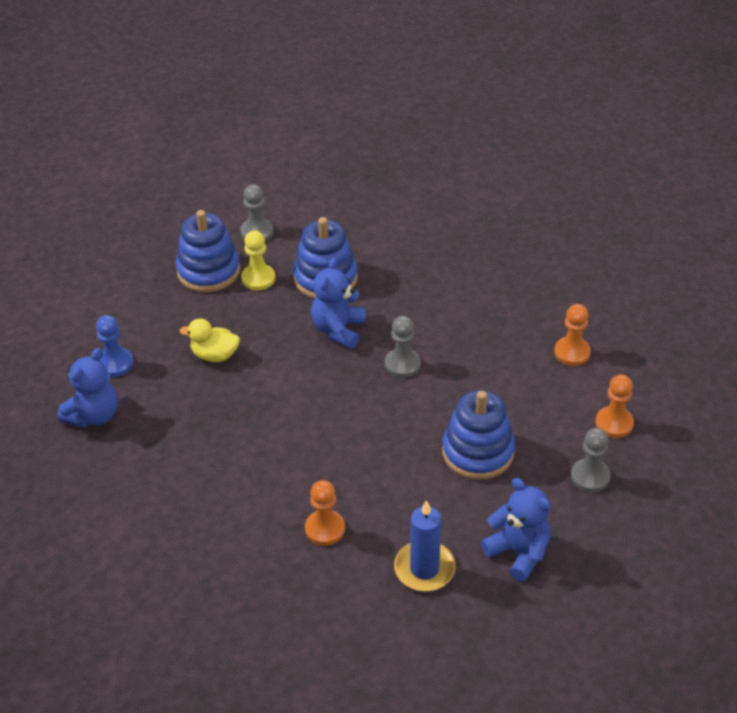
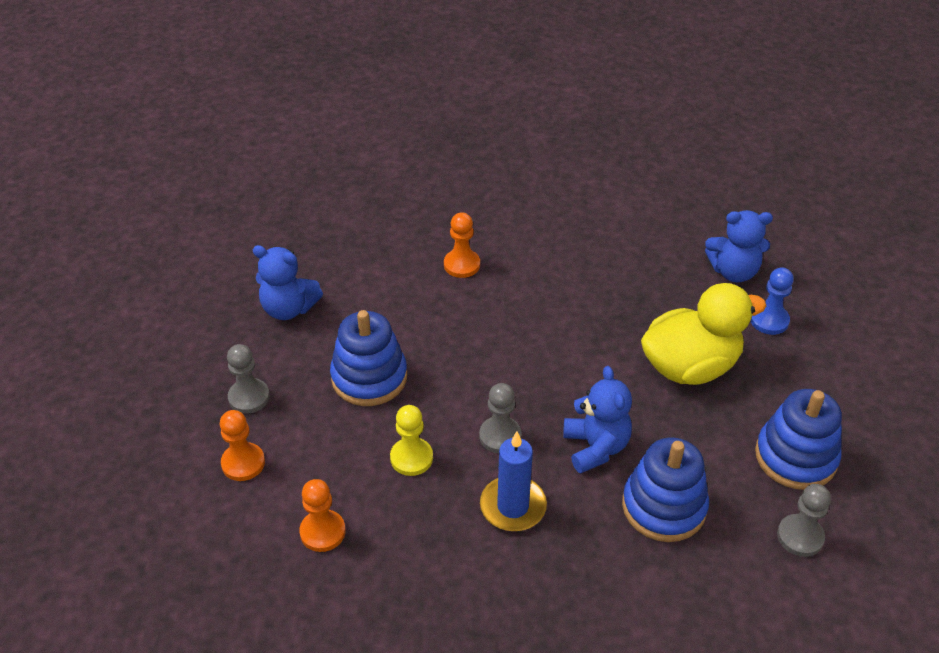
camera: 150 degrees right, 0 degrees up
(93, 415) = (733, 272): blue teddy bear -> blue teddy bear turned 90 degrees counterclockwise
(214, 355) = (690, 366): yellow duck -> yellow duck, size x1.92
(258, 278) = (735, 472): yellow pawn -> yellow pawn (411, 458)
(424, 569) = (361, 268): blue candle -> blue candle (513, 506)

